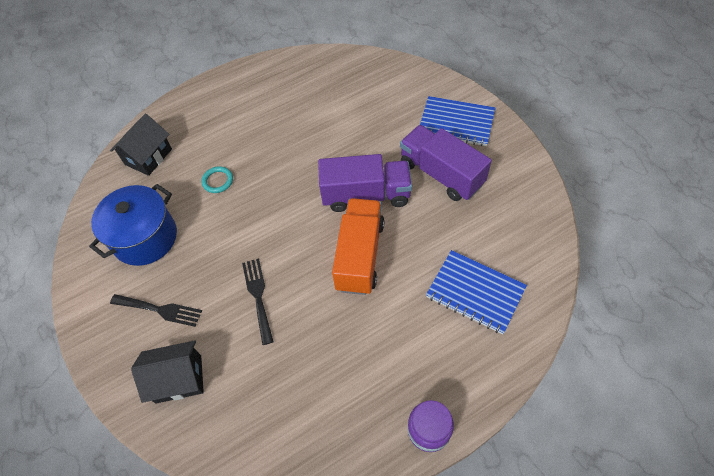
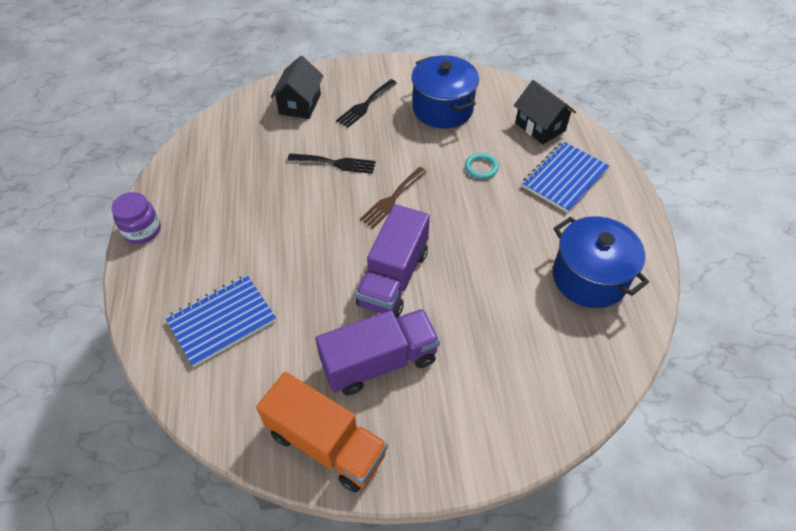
camera: 110 degrees right, 5 degrees down
(284, 230) = (392, 199): none -> brown fork
(304, 87) = (589, 278): none -> blue pot
(359, 255) = (326, 245): orange truck -> orange truck (326, 443)
(456, 123) = (449, 420): blue notebook -> blue notebook (564, 178)

